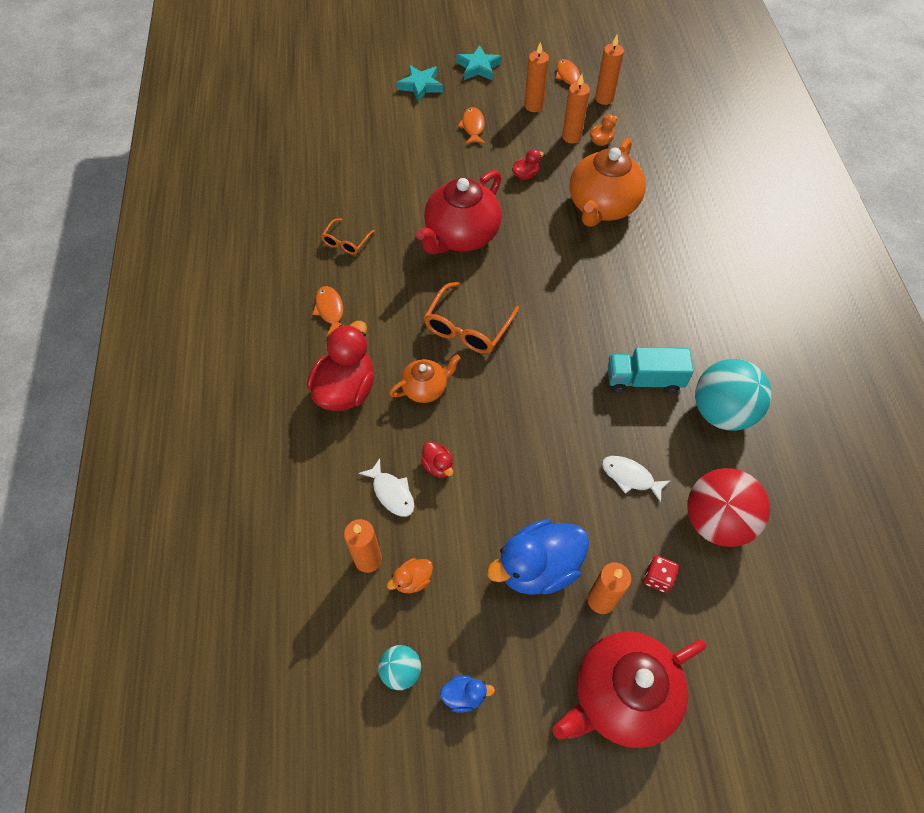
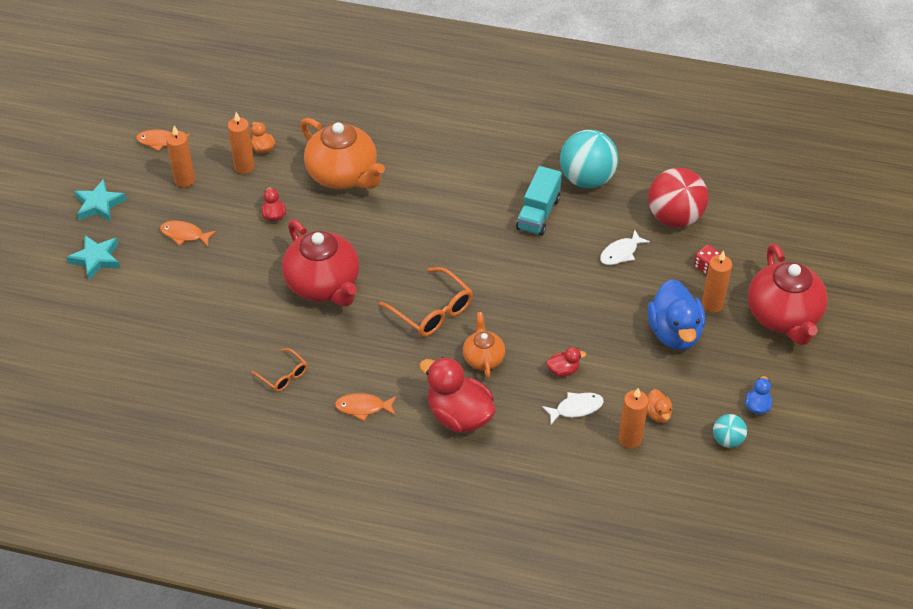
camera: 70 degrees left, 10 degrees down
(604, 98) = (208, 126): orange candle -> none

